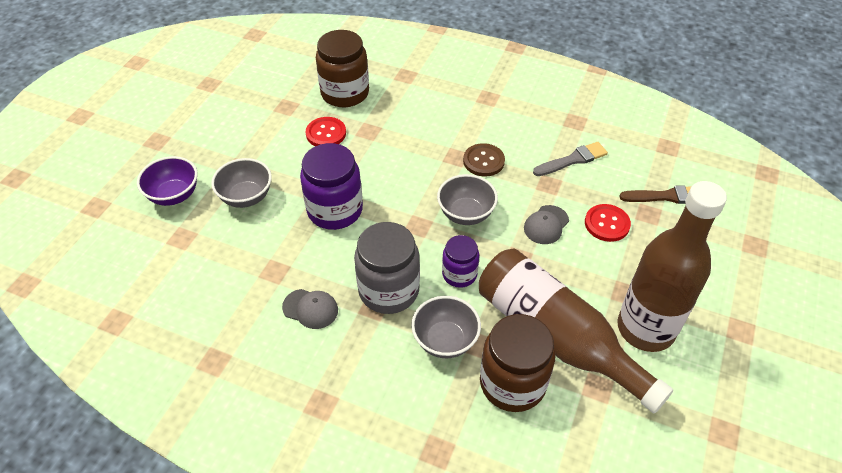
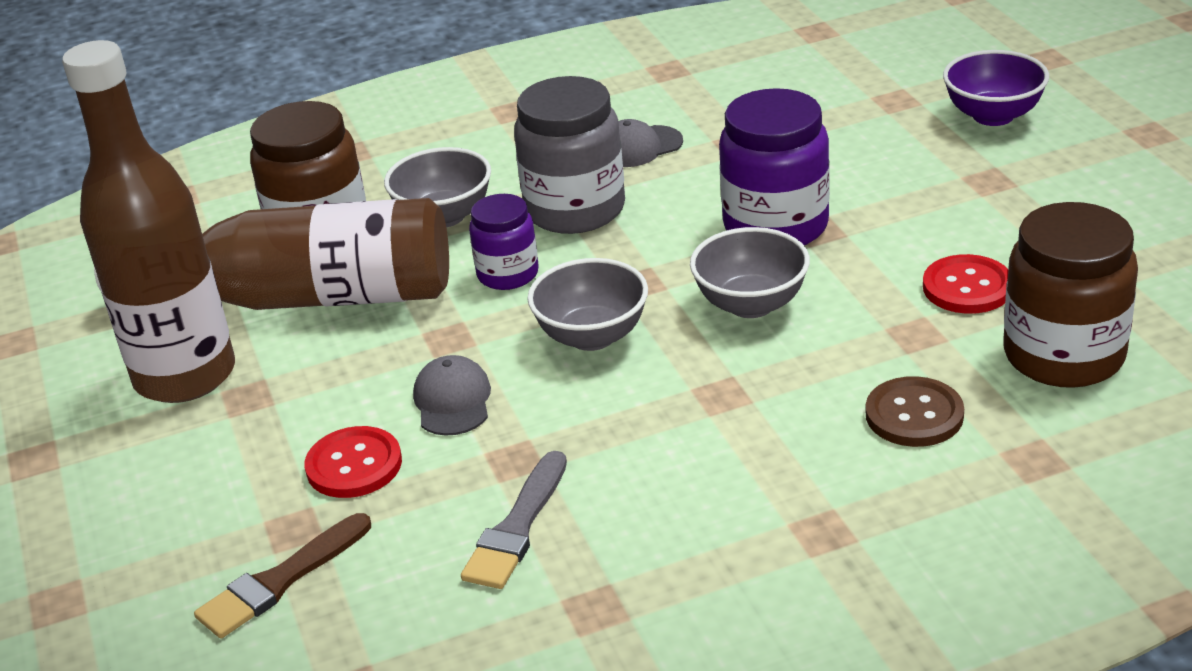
camera: 140 degrees right, 15 degrees down
(246, 197) = (909, 167): grey bowl -> grey bowl (751, 304)
(483, 161) = (667, 419): brown button -> brown button (914, 415)

